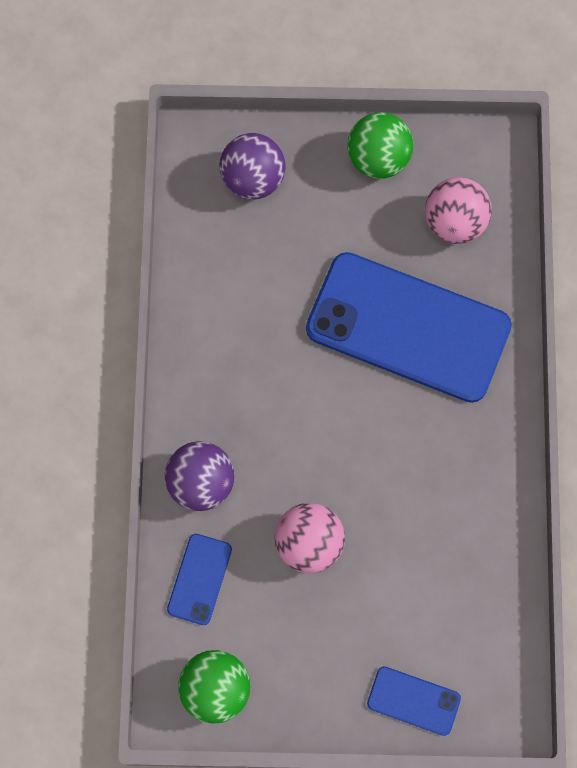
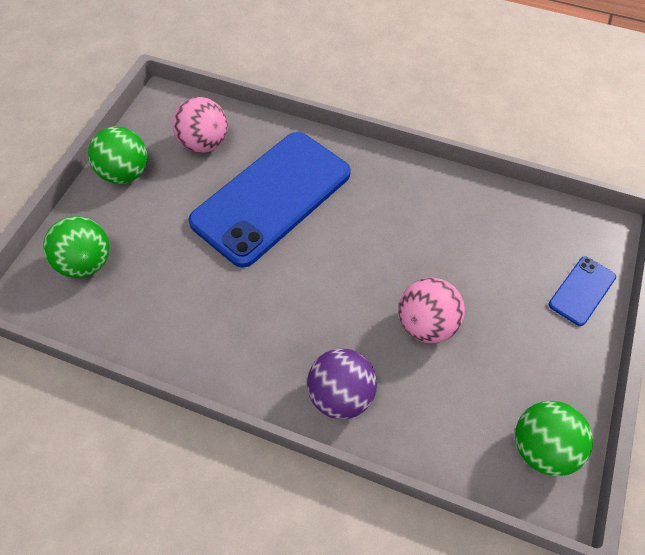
camera: 70 degrees left, 15 degrees down
(199, 579) = (432, 427): blue phone -> none
(253, 179) = (87, 263): purple ball -> green ball

